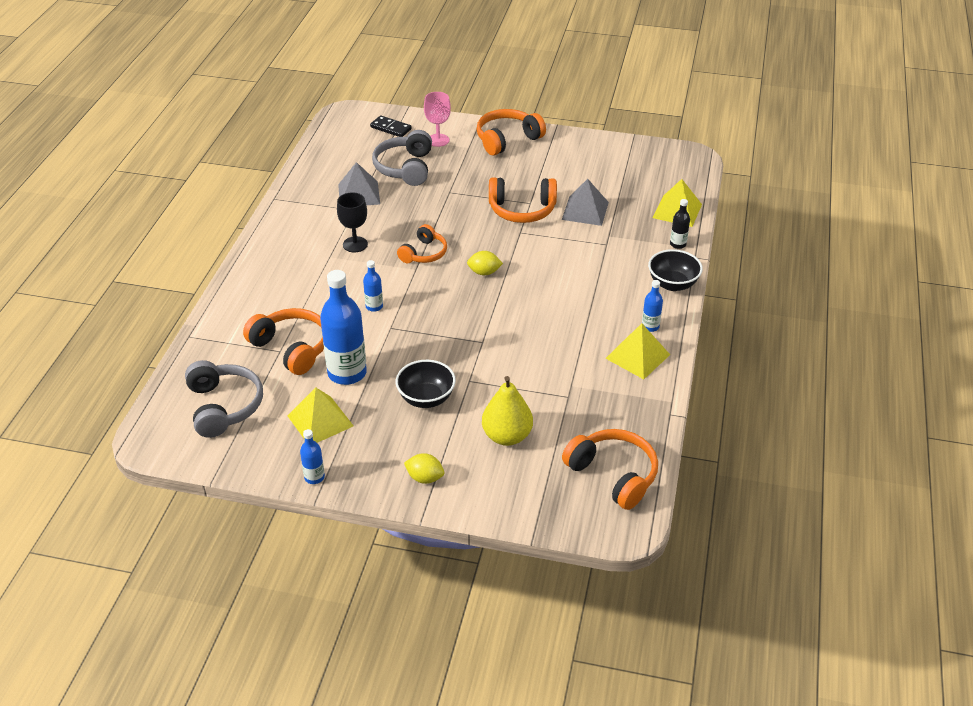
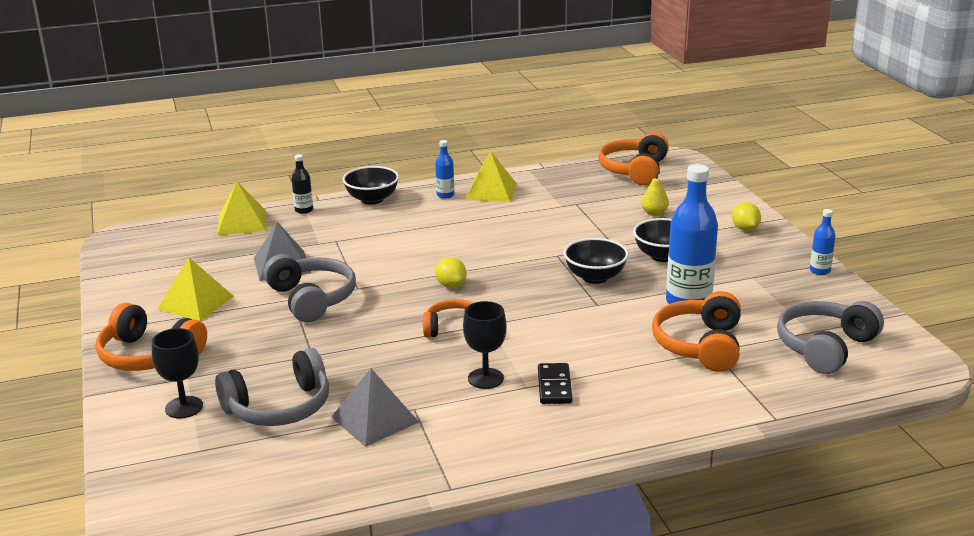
camera: 120 degrees left, 15 degrees down
(320, 420) = (761, 292): yellow pyramid -> yellow pyramid (195, 303)
(374, 306) = (578, 325): blue bottle -> none
(391, 128) = (172, 462): black domino -> black domino (554, 386)
(429, 345) = (595, 277): none -> black bowl
(438, 140) = (184, 407): pink goblet -> black goblet
(507, 436) = (654, 213): yellow pear -> yellow pear, size x0.56
(522, 210) = (312, 299): orange headphones -> grey headphones

